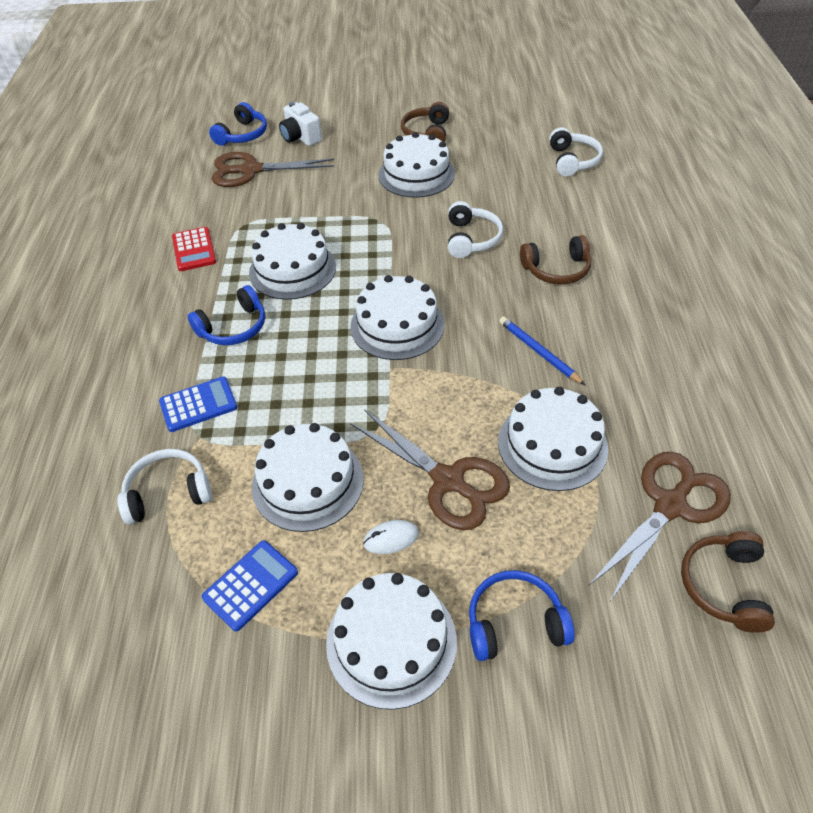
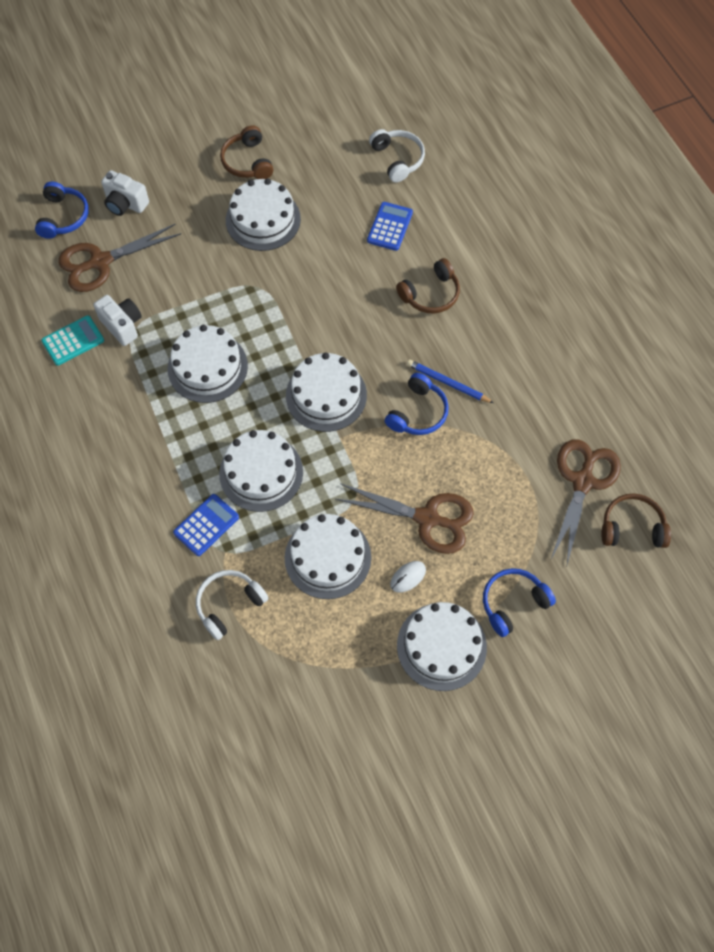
camera: 25 degrees left, 15 degrees up
(186, 218) = (73, 341): none -> turquoise calculator
(194, 250) = (104, 374): red calculator -> none
(233, 327) = (191, 444): blue headphones -> blue headphones (417, 412)
(237, 218) = (122, 325): none -> white camera
(251, 585) = (330, 647): blue calculator -> blue calculator (390, 227)
(471, 239) = (346, 282): white headphones -> none
(552, 444) = (488, 462): white cake -> white cake (261, 473)
(724, 586) = (632, 527): brown headphones -> brown headphones turned 105 degrees clockwise

